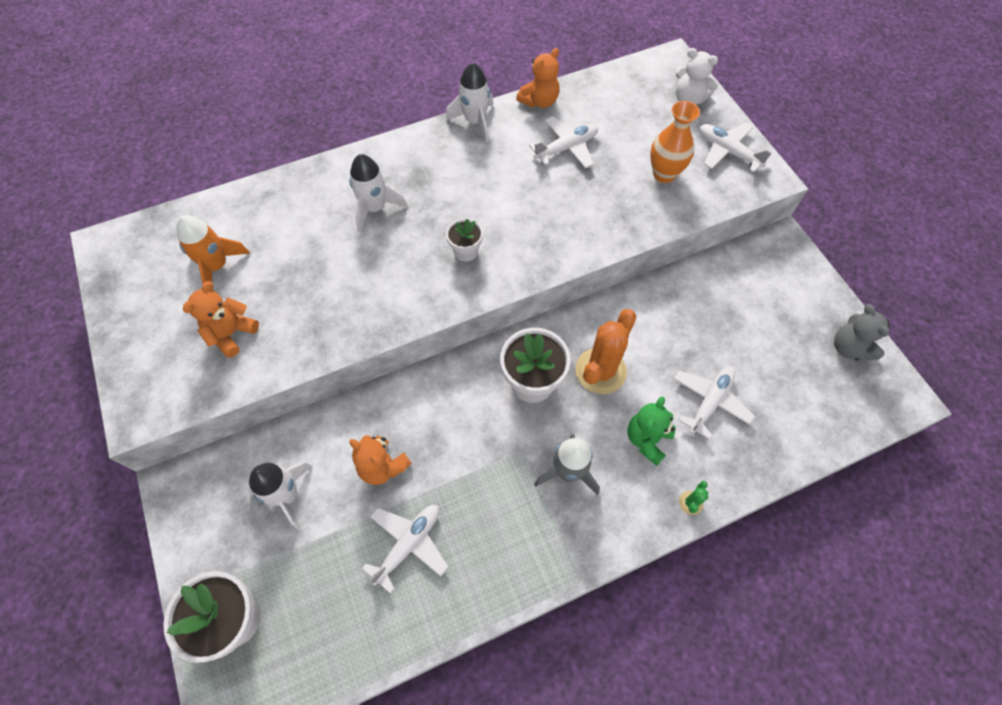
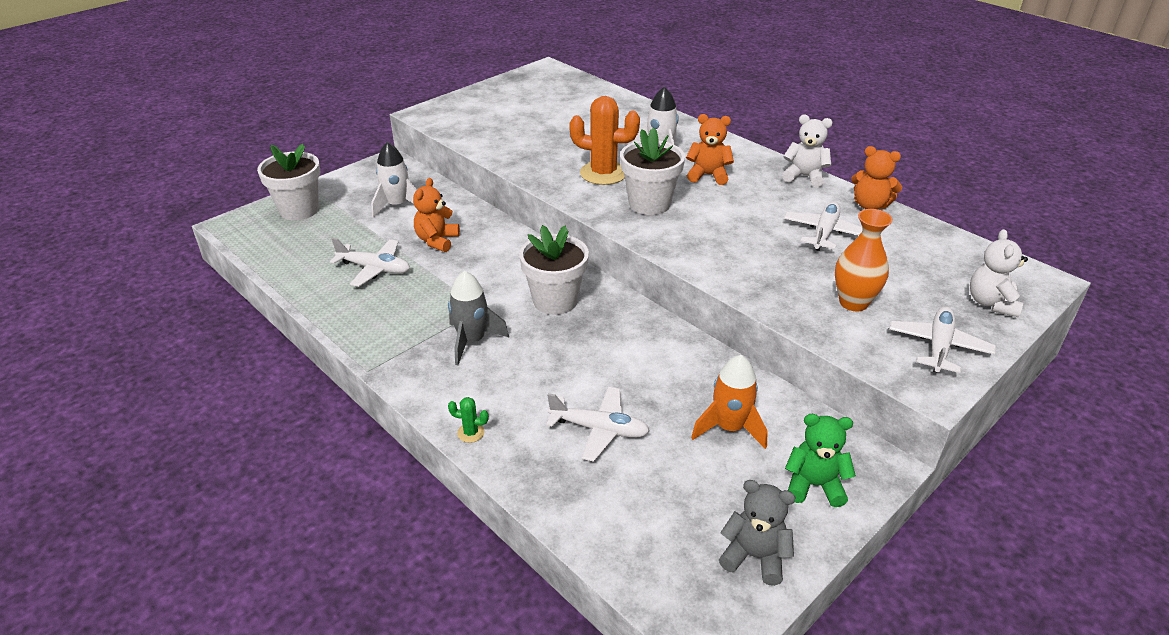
camera: 70 degrees right, 25 degrees down
(217, 266) = (556, 107): orange rocket -> orange rocket (729, 428)
(231, 334) = (503, 127): orange teddy bear -> orange teddy bear (708, 175)
(466, 251) = (649, 204): white flower pot -> white flower pot, size x1.79
(475, 121) = (804, 177): white rocket -> white teddy bear
(566, 148) = (824, 233): white plane -> white plane turned 105 degrees counterclockwise
(600, 371) = (592, 341): orange cactus -> orange cactus (603, 173)
(647, 439) = (530, 388): green teddy bear -> green teddy bear (814, 485)
(849, 348) = (754, 556): grey teddy bear -> grey teddy bear turned 60 degrees clockwise

